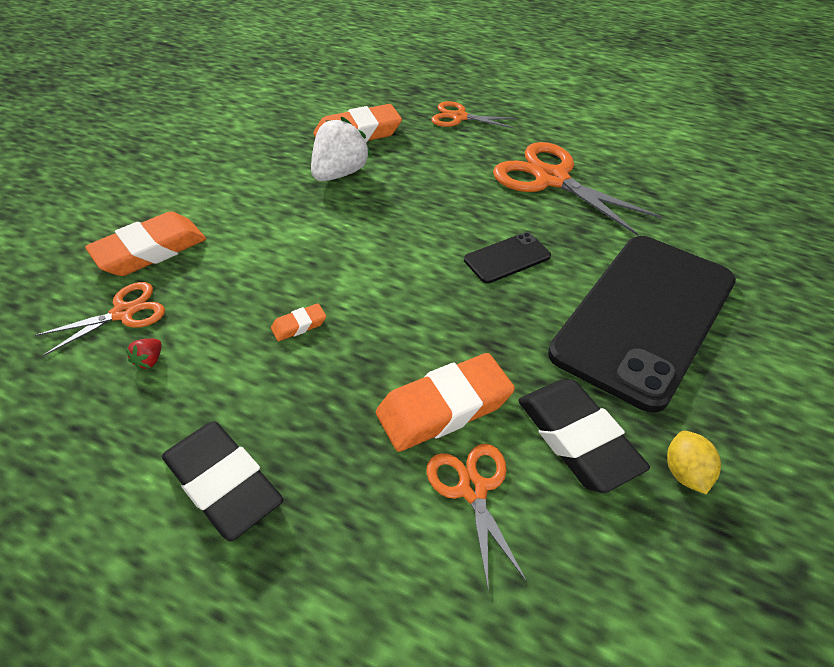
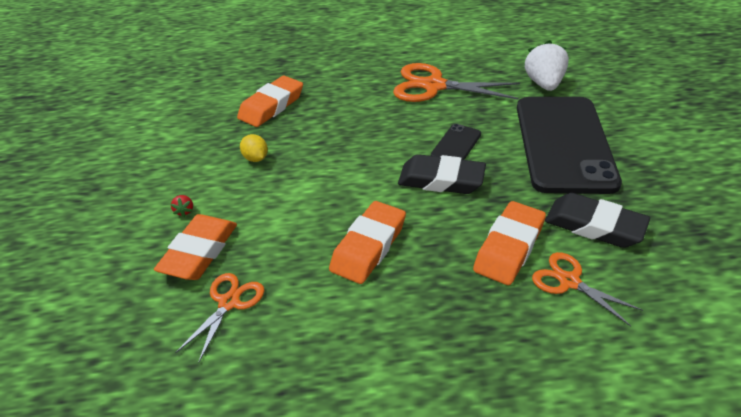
camera: 30 degrees left, 5 degrees down
(149, 361) = (287, 322): red strawberry -> red strawberry (184, 211)
(223, 484) = (425, 363): black eraser -> black eraser (441, 180)
(299, 325) = (368, 246): orange eraser -> orange eraser, size x2.19
(340, 173) = (288, 138): white strawberry -> white strawberry (544, 84)
(459, 117) = (333, 68): orange scissors -> none
(685, 473) = (659, 214): yellow lemon -> yellow lemon (256, 158)

